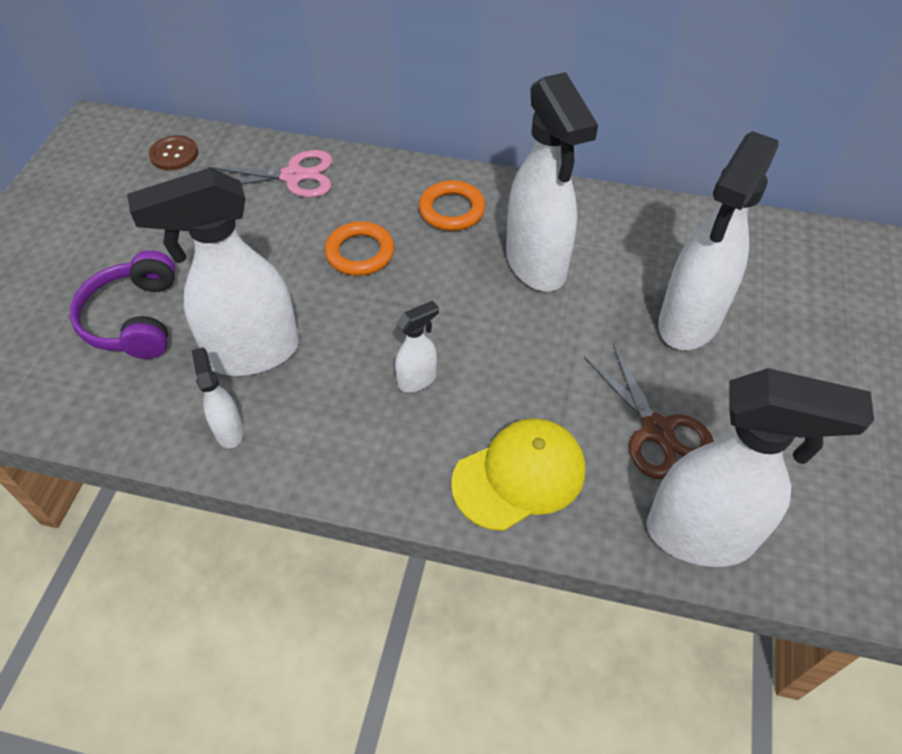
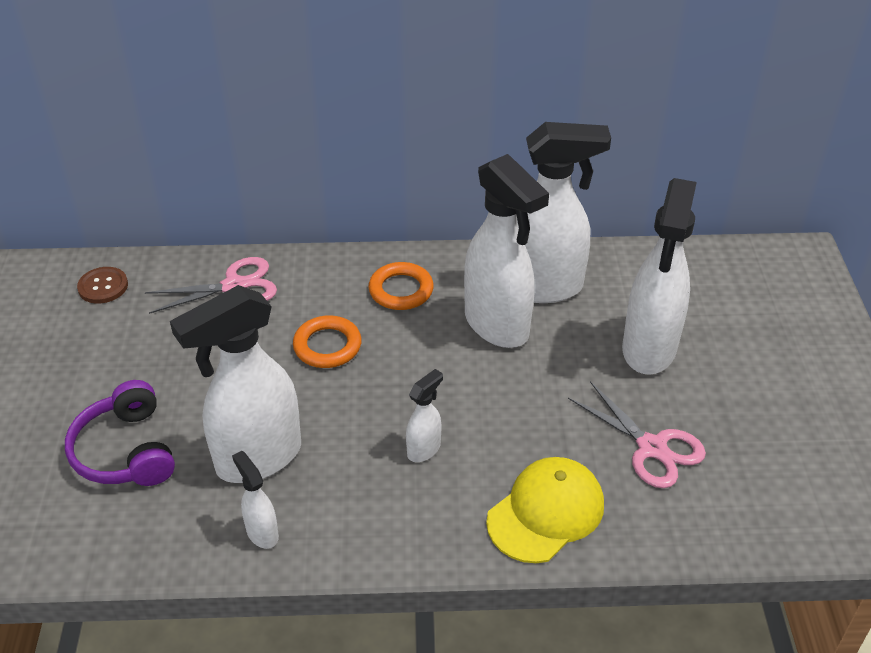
camera: 15 degrees left, 10 degrees down
(657, 430) = (652, 448): brown scissors -> pink scissors
(701, 535) = (717, 526): white spray bottle -> white spray bottle (545, 288)

